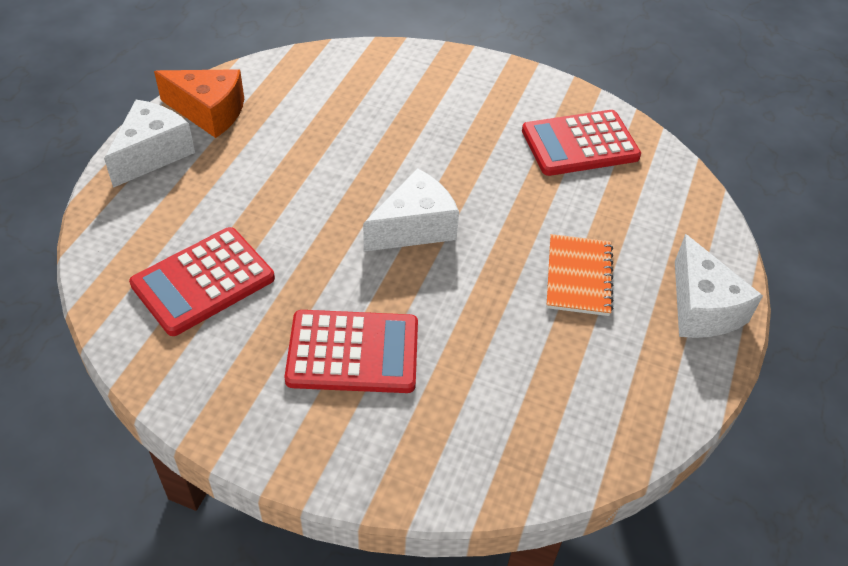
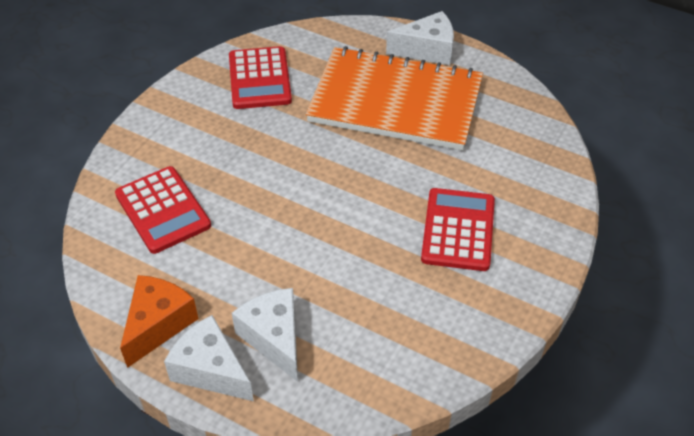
camera: 80 degrees left, 0 degrees up
(203, 281) = (381, 324): red calculator -> red calculator (163, 210)
(414, 227) = (336, 184): white cheese -> white cheese (274, 338)
(578, 276) = (395, 102): orange notebook -> orange notebook, size x2.35

